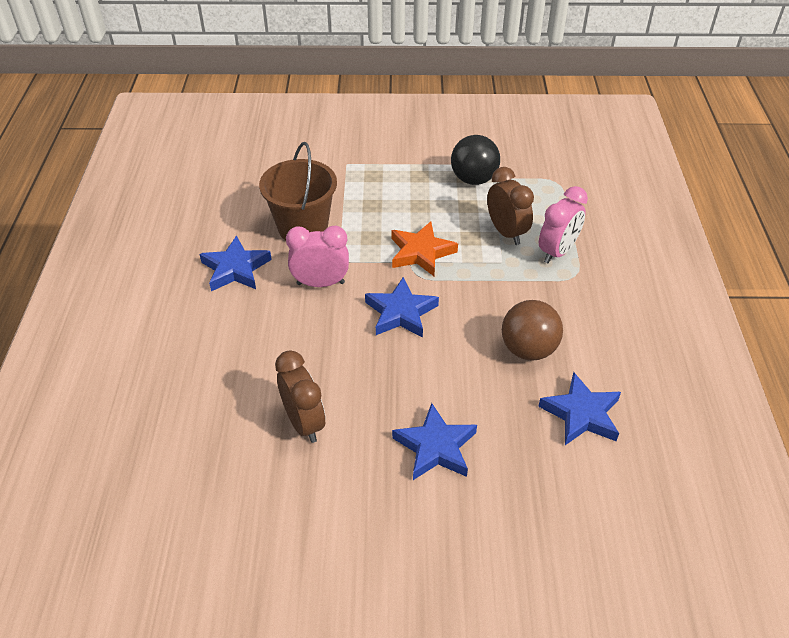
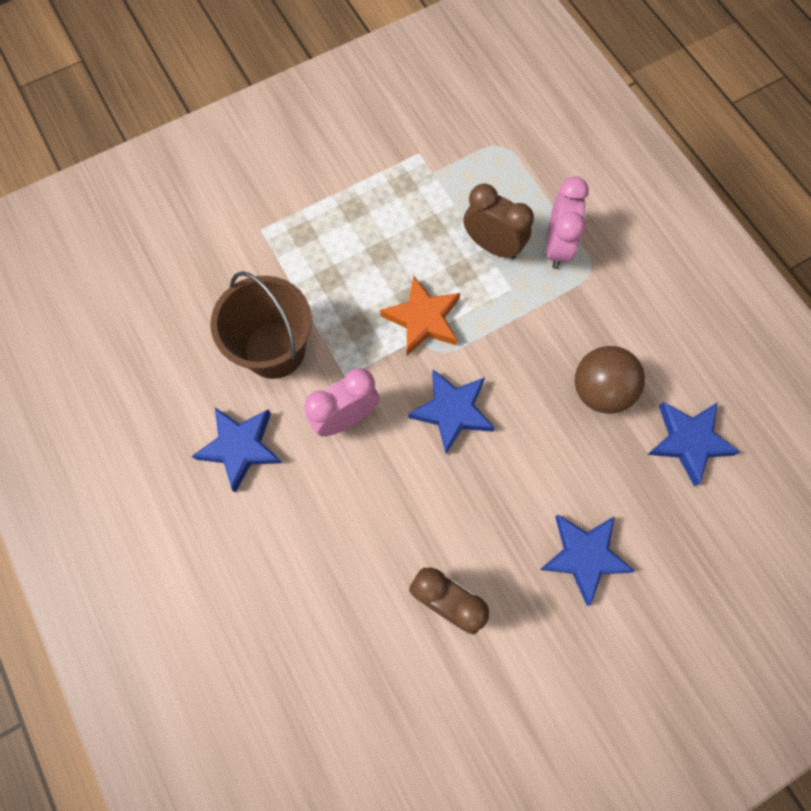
camera: 30 degrees left, 25 degrees up
(473, 179) = (414, 185): black ball -> none

